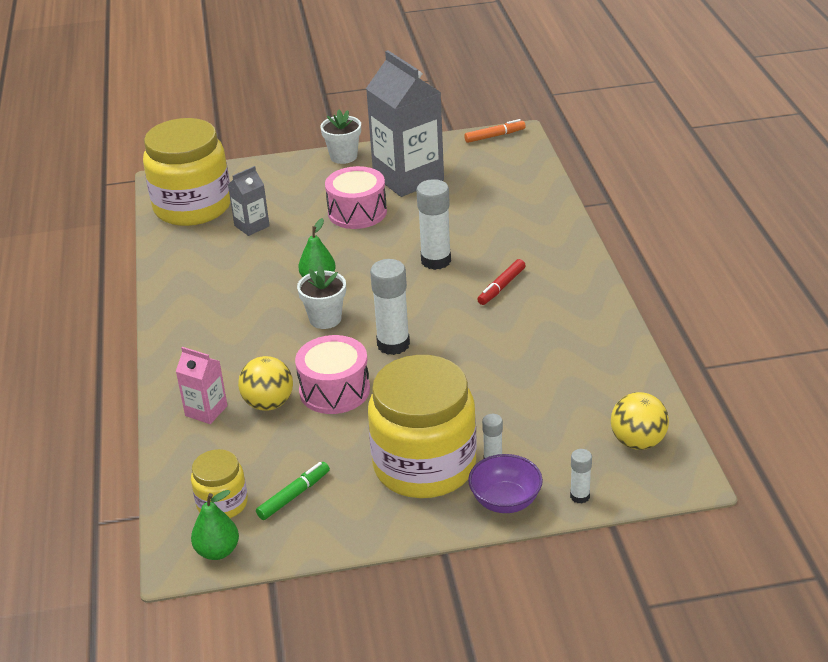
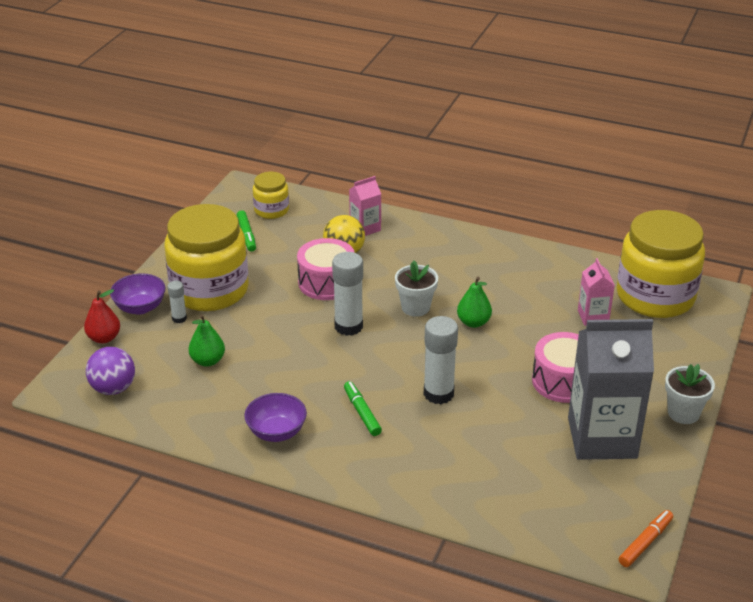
camera: 120 degrees right, 0 degrees up
(217, 551) = (235, 198): green pear -> green pear (208, 361)
(252, 226) = (593, 317): grey carton -> pink carton
(495, 136) = (645, 542): orange marker -> orange marker turned 150 degrees counterclockwise
(501, 287) = (362, 413): red marker -> green marker
(575, 318) = (276, 432): none -> purple bowl
(580, 496) = (104, 338): white glue stick -> red pear
(638, 442) = (113, 388): yellow ball -> purple ball

